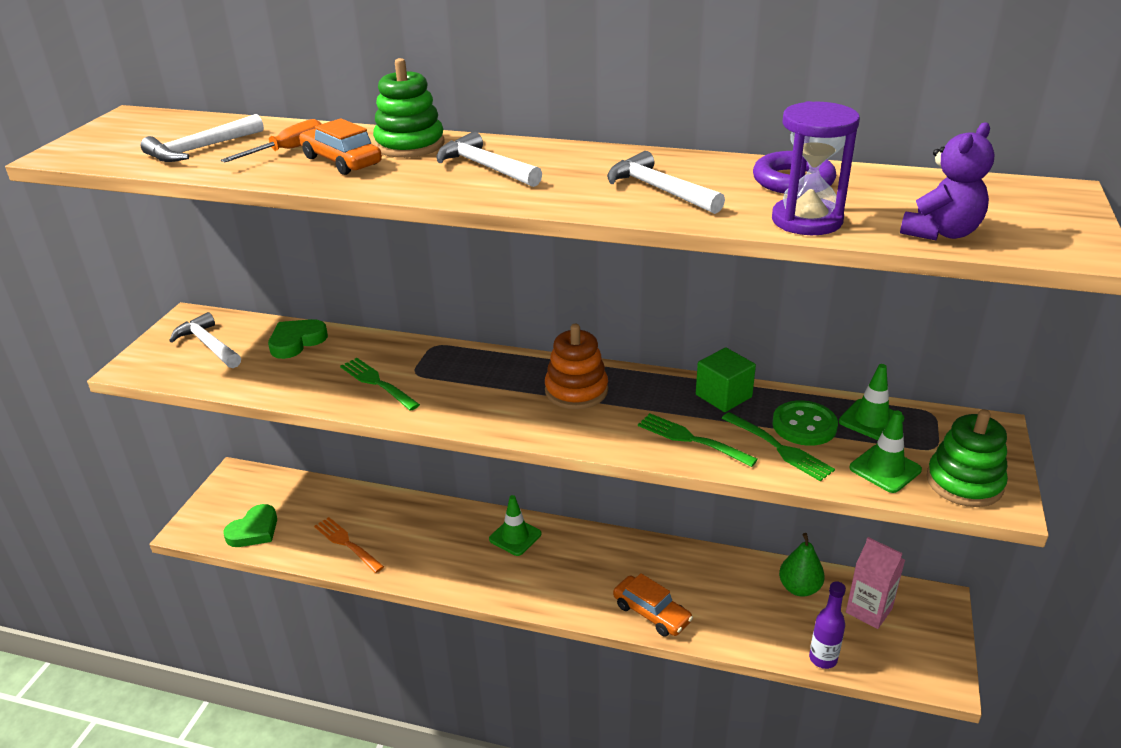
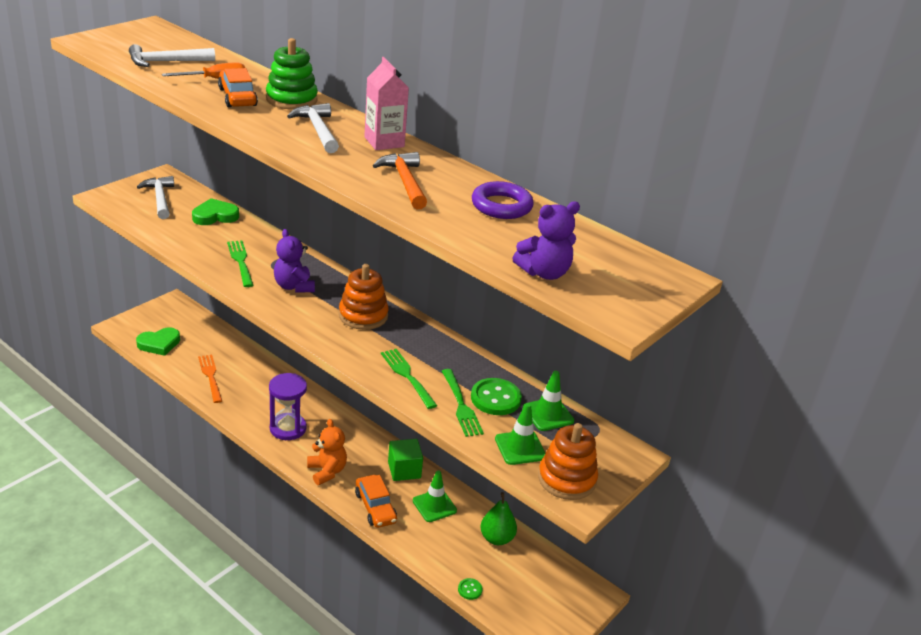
camera: 20 degrees right, 0 degrees up
(467, 388) = (294, 286): none -> purple teddy bear
(515, 537) = (324, 418): green traffic cone -> green traffic cone (434, 506)
(567, 596) = (327, 471): none -> orange teddy bear
(659, 190) = (405, 182): white hammer -> orange hammer
(723, 396) = (460, 358): green cube -> green cube (404, 470)
(806, 220) = (469, 234): purple hourglass -> purple hourglass (288, 428)
(823, 659) = (470, 589): purple bottle -> green button
(869, 610) = (535, 575): pink carton -> pink carton (384, 142)
(964, 483) = (566, 479): green stacking toy -> orange stacking toy

